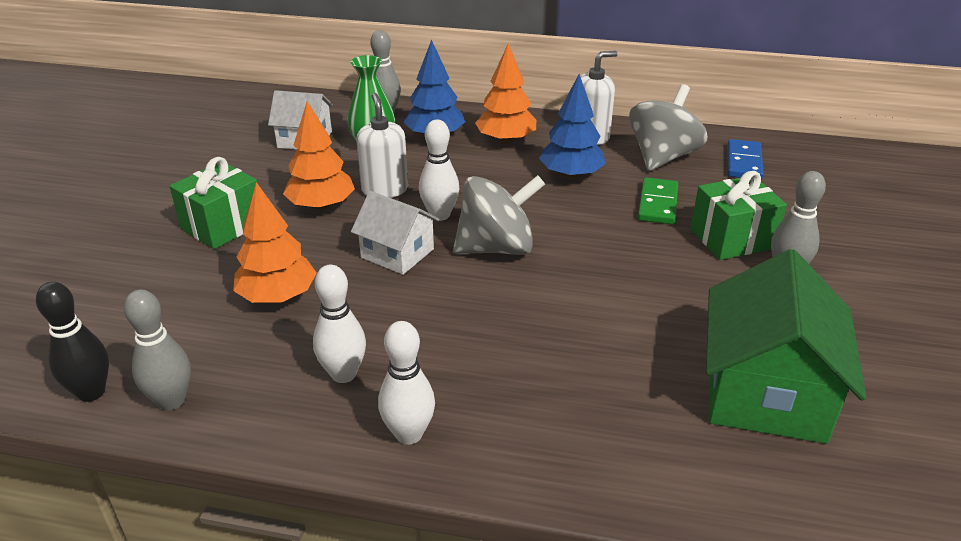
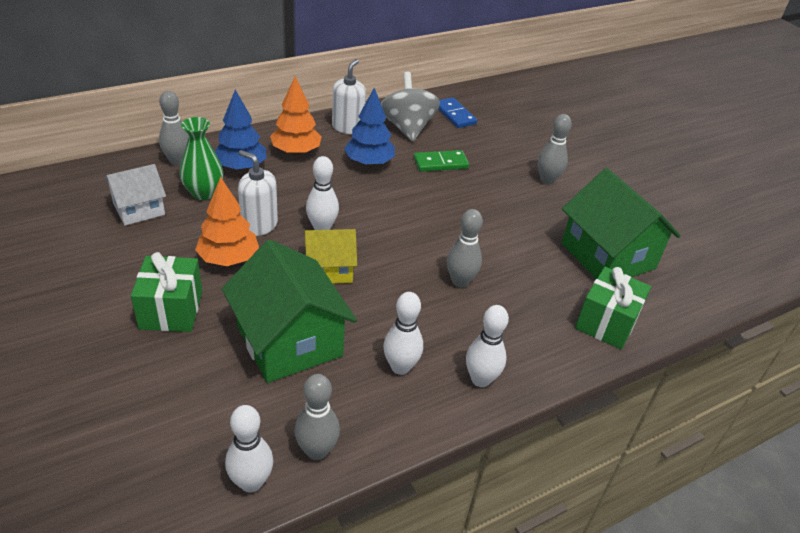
camera: 45 degrees left, 5 degrees up
(91, 392) = (251, 482): black bowling pin -> white bowling pin
(278, 296) = (289, 341): orange tree -> green house
(397, 253) = (329, 269): white house -> yellow house
(496, 248) = (386, 236): grey spinning top -> none
(520, 327) = (460, 281): none -> grey bowling pin
(657, 204) = (440, 163): green domino -> green domino turned 75 degrees counterclockwise
(732, 238) = (501, 170): green gift -> green gift (606, 323)

